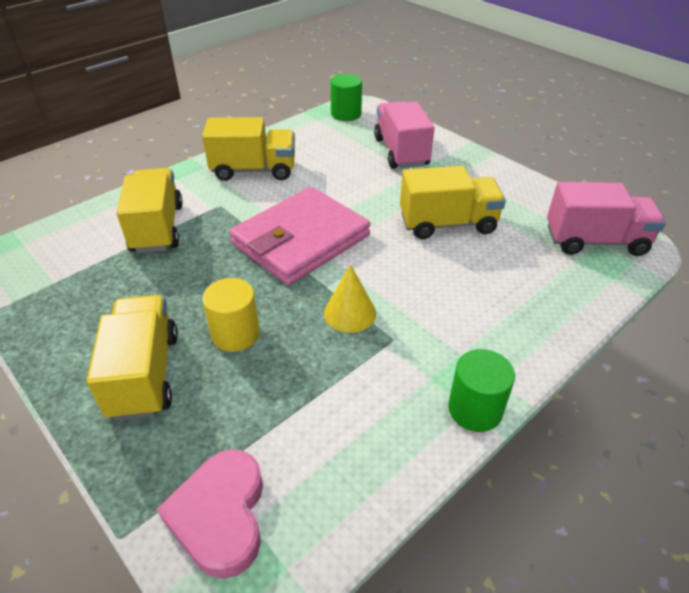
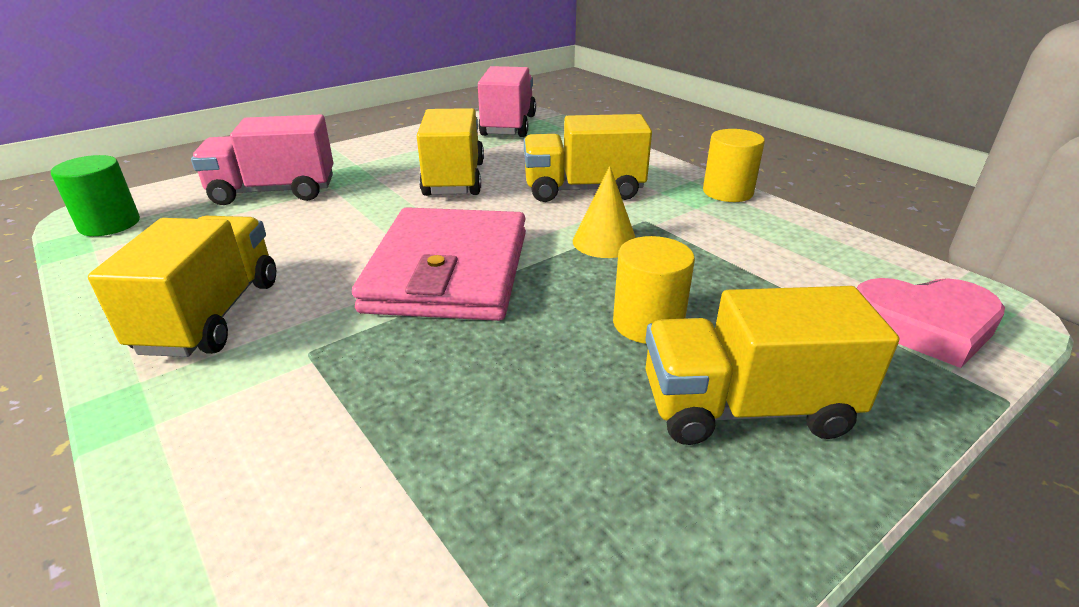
camera: 85 degrees left, 10 degrees down
(157, 228) = (342, 435): yellow truck -> yellow truck (583, 190)
(300, 240) = (448, 271): pink wallet -> pink wallet turned 45 degrees clockwise
(475, 409) = (727, 192): green cylinder -> yellow cylinder

